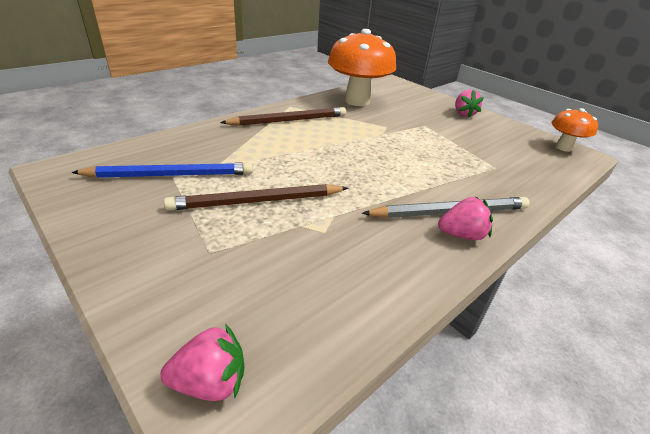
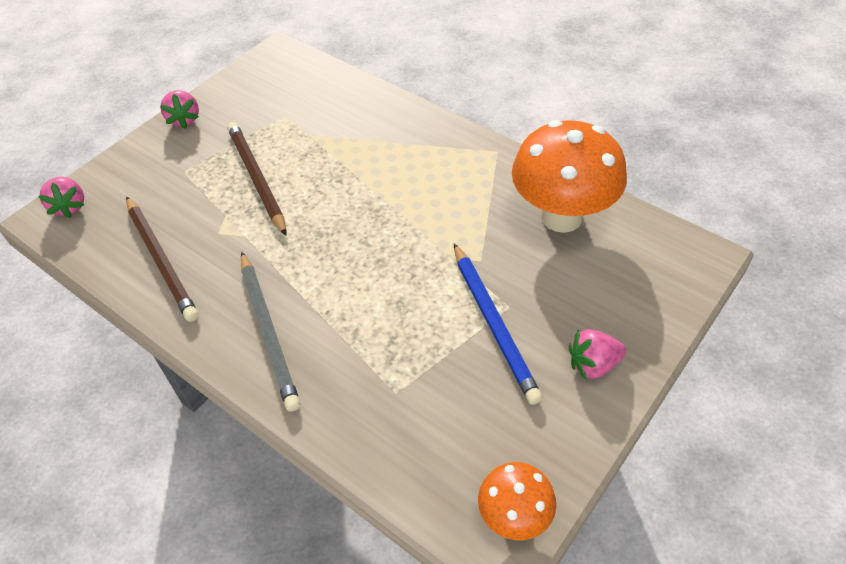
camera: 85 degrees right, 15 degrees up
(170, 175) = (287, 113): blue pencil -> blue pencil (494, 323)
(288, 120) = (447, 160): brown pencil -> brown pencil (161, 260)
(461, 235) = (228, 340): pink strawberry -> pink strawberry (184, 119)

